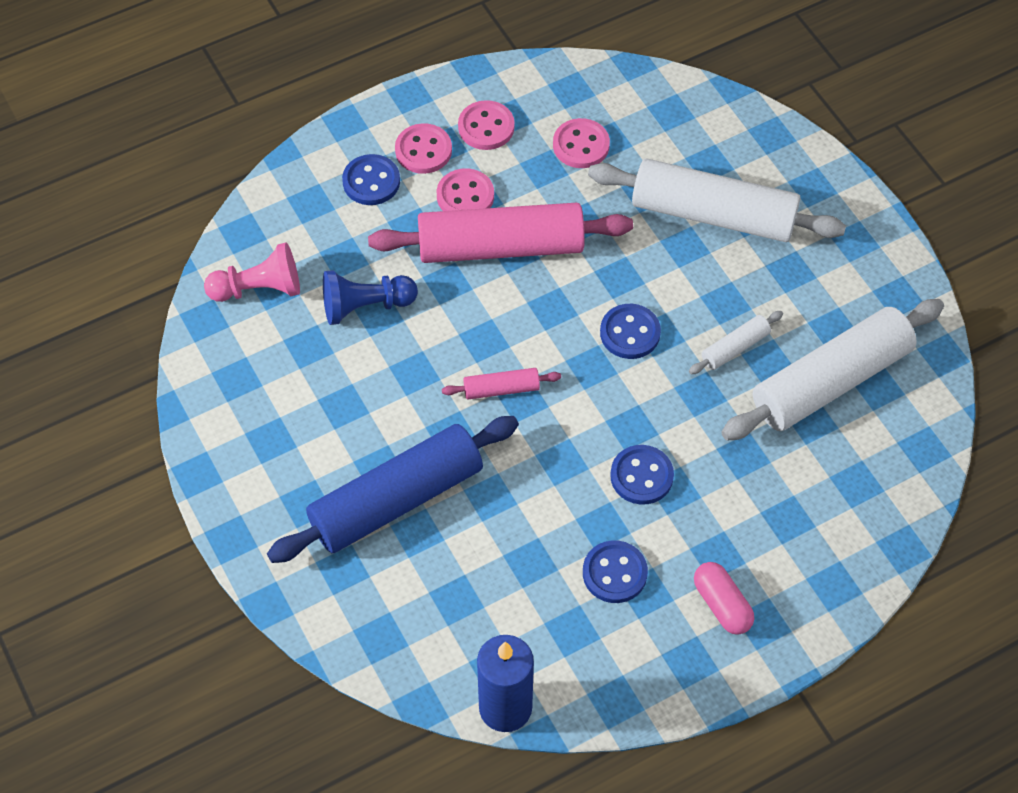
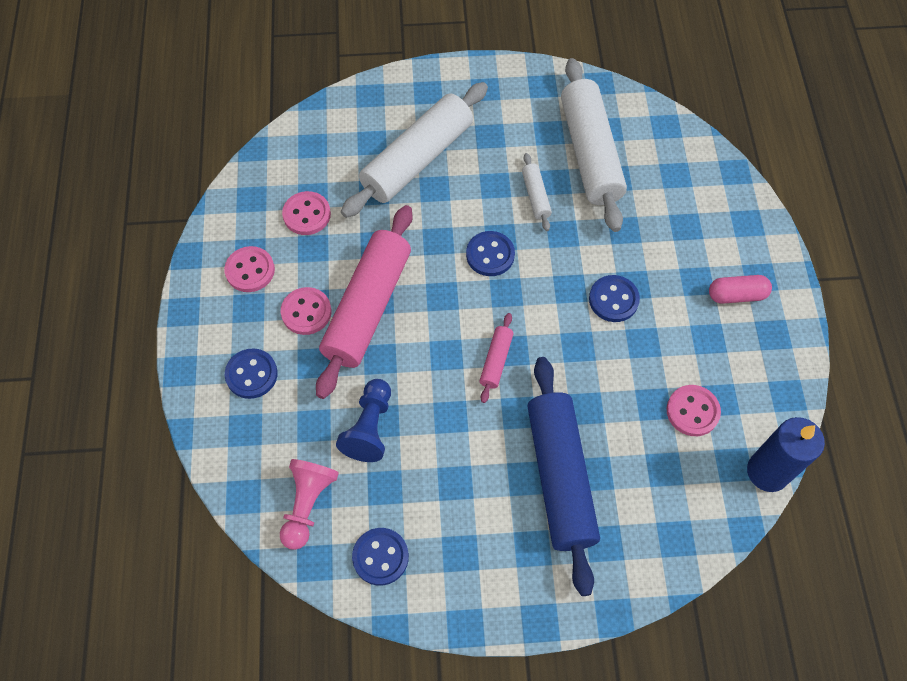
camera: 65 degrees left, 5 degrees up
(423, 150) = (244, 324): pink button -> pink button (692, 411)
(614, 573) = (685, 351): blue button -> blue button (380, 557)

